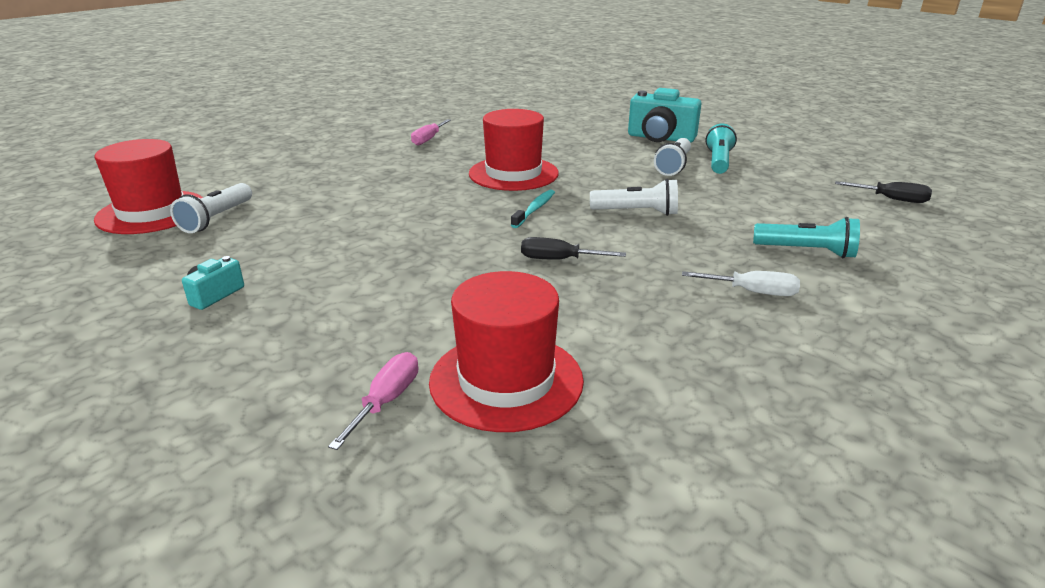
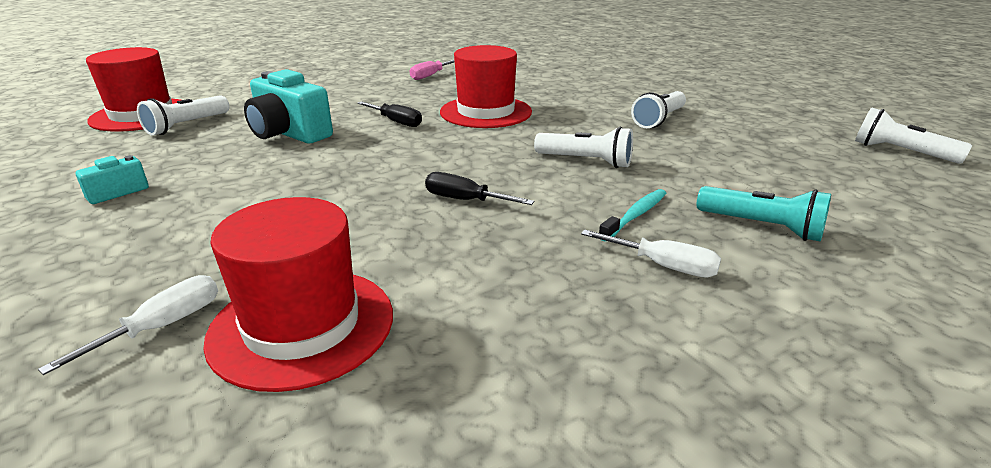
camera: 15 degrees right, 0 degrees up
(386, 401) = (163, 326): pink screwdriver -> white screwdriver
(534, 209) = (479, 147): turquoise toothbrush -> turquoise toothbrush (635, 215)
(660, 138) = (663, 92): turquoise camera -> turquoise camera (289, 134)
(718, 161) = (713, 119): turquoise flashlight -> none
(876, 176) = (900, 152): none -> white flashlight
(892, 199) = (908, 179): black screwdriver -> black screwdriver (396, 122)

